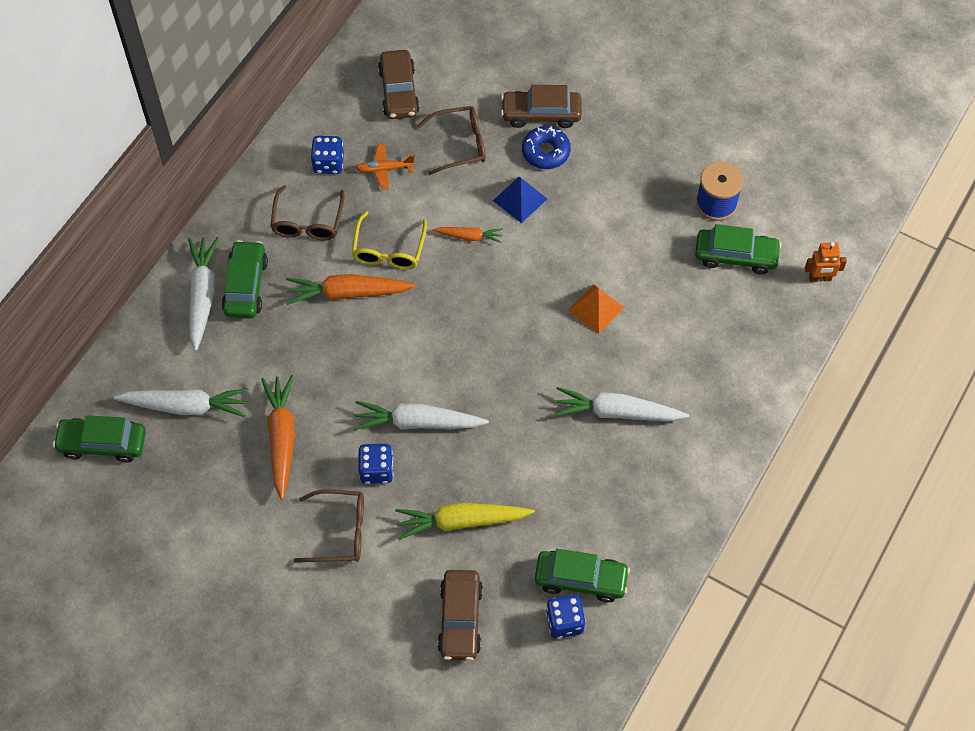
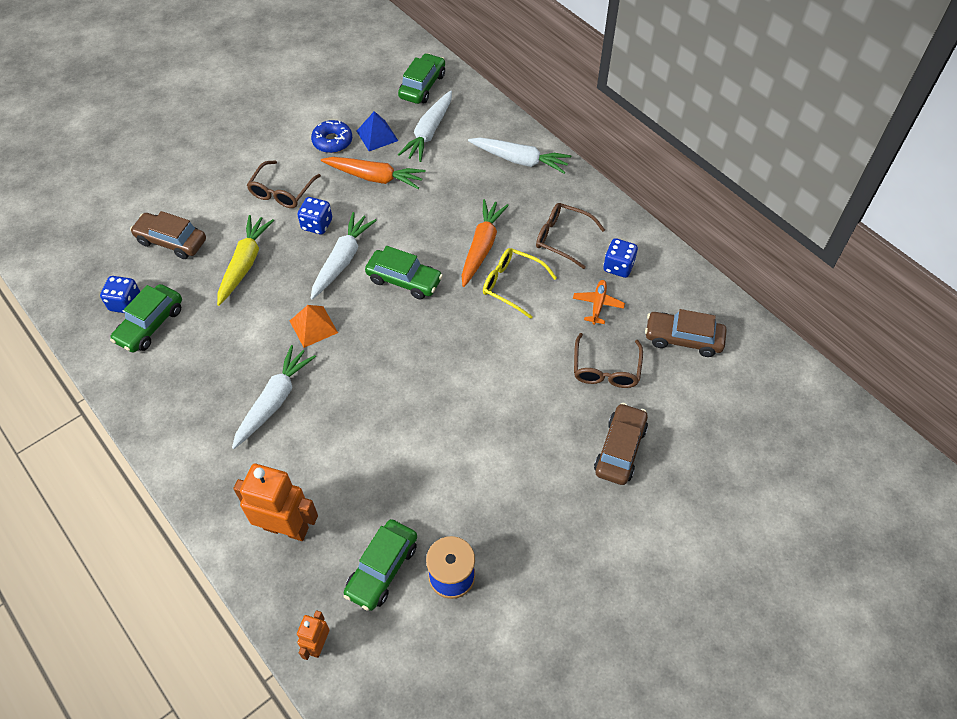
camera: 110 degrees right, 5 degrees down
(245, 286) = (517, 186): green car -> green car (404, 280)
(469, 236) = (501, 346): orange carrot -> none
(520, 199) = (525, 398): blue pyramid -> blue pyramid (377, 135)
(545, 152) = (572, 438): blue donut -> blue donut (332, 141)
(596, 308) = (383, 420): orange pyramid -> orange pyramid (313, 326)
(736, 345) = (286, 528): none -> orange robot

